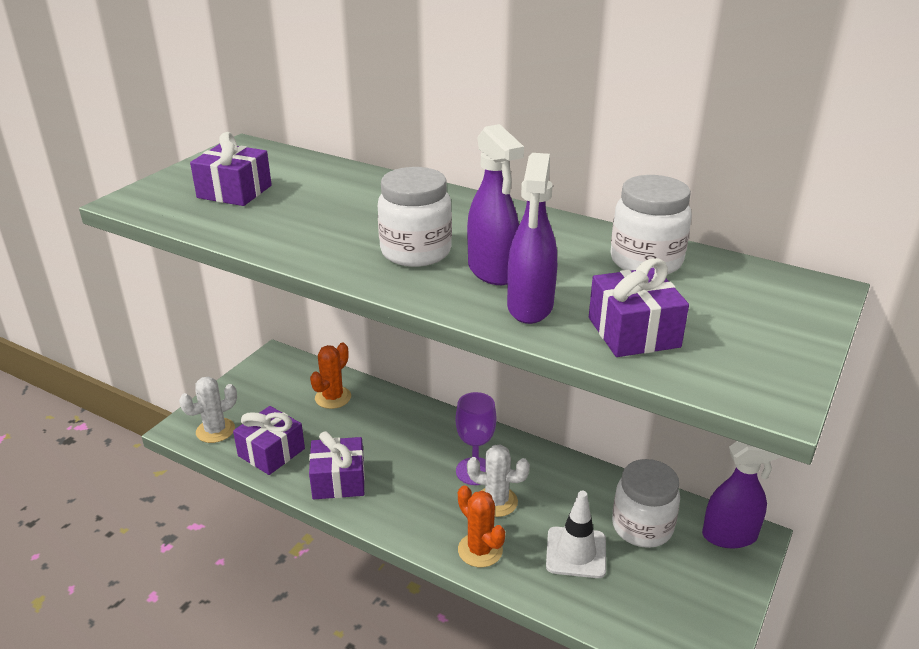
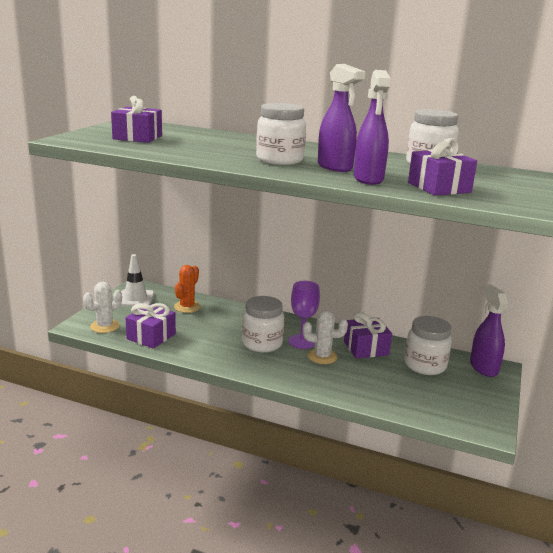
camera: 10 degrees left, 10 degrees down
(338, 480) = (206, 349): purple gift -> purple gift (366, 348)
(418, 472) = (262, 343): none -> white jar
(480, 550) = (319, 381): orange cactus -> none
(576, 552) = (385, 380): white traffic cone -> white traffic cone (135, 298)
(730, 536) = (483, 367): purple spray bottle -> purple spray bottle turned 90 degrees counterclockwise

